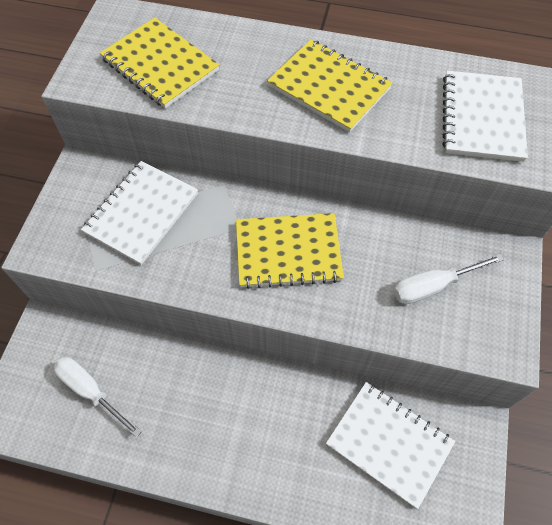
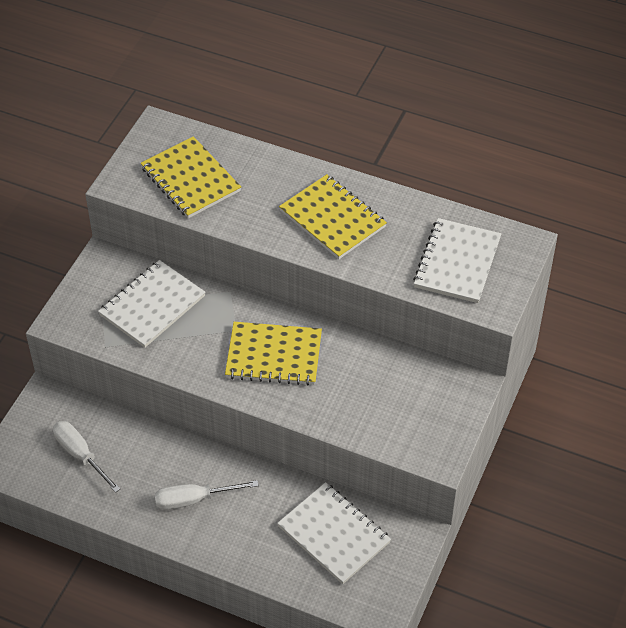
camera: 10 degrees right, 10 degrees down
(433, 286) = (392, 401): white screwdriver -> white screwdriver (193, 499)

